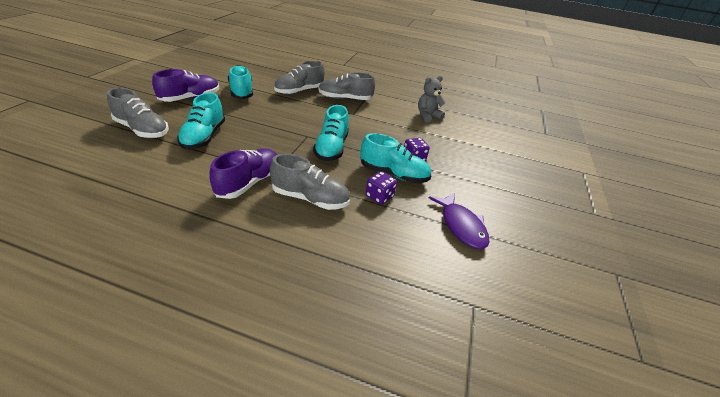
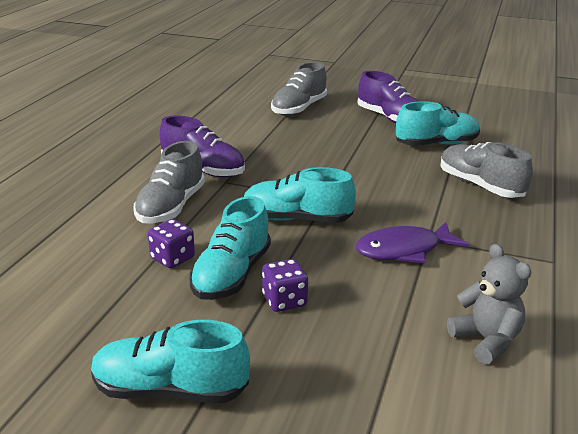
camera: 95 degrees right, 10 degrees down
(204, 137) = (295, 137): turquoise shoe -> turquoise shoe (170, 390)
(345, 99) = (488, 230): grey shoe -> none
(461, 226) = (90, 334): purple fish -> purple fish (403, 250)

